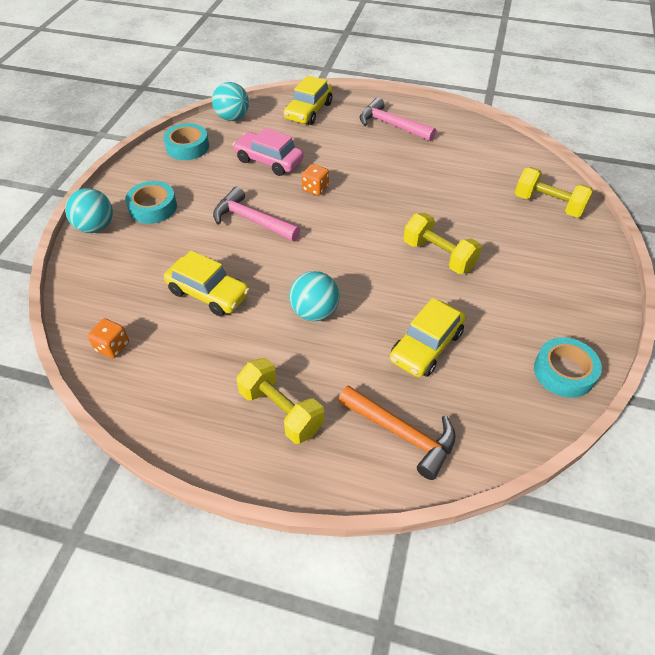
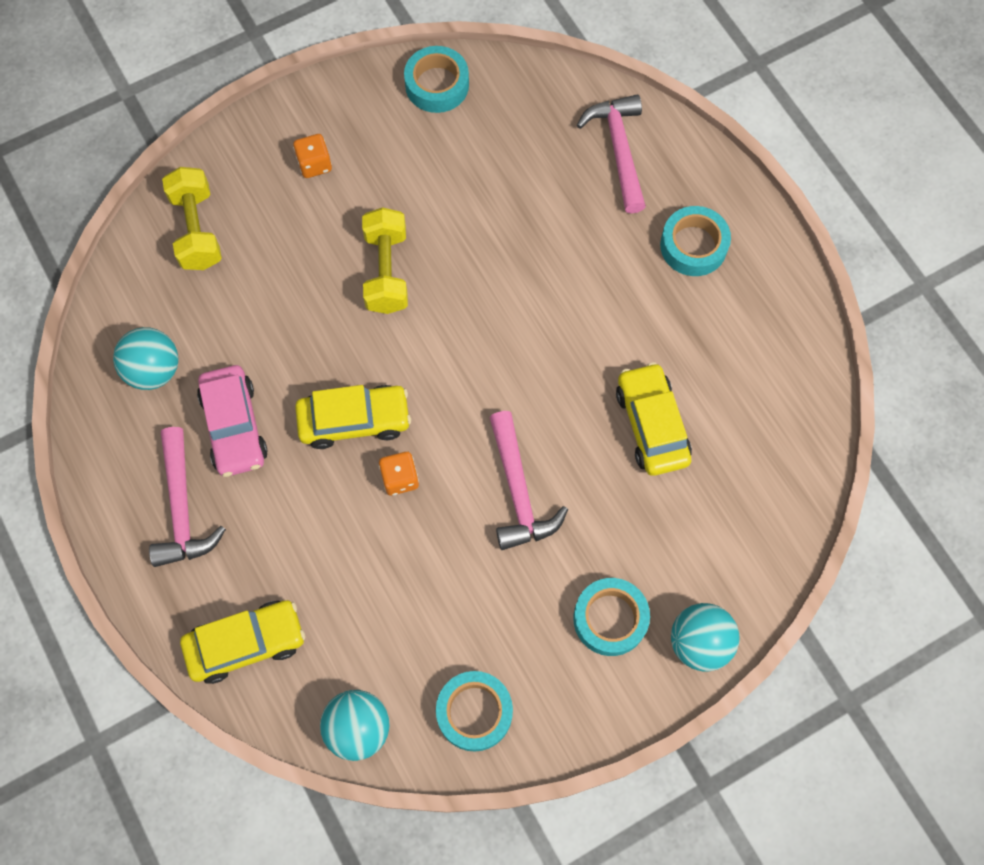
camera: 135 degrees left, 20 degrees up
(112, 347) = (790, 437): orange dice -> orange dice (314, 164)
(268, 161) = (402, 582): pink car -> pink car (234, 426)
(281, 411) = (693, 246): yellow dumbbell -> turquoise tape
(314, 312) = (573, 313): turquoise ball -> turquoise ball (154, 370)
(402, 434) = (619, 149): orange hammer -> pink hammer
(426, 346) = (515, 197): yellow car -> yellow car (354, 420)

